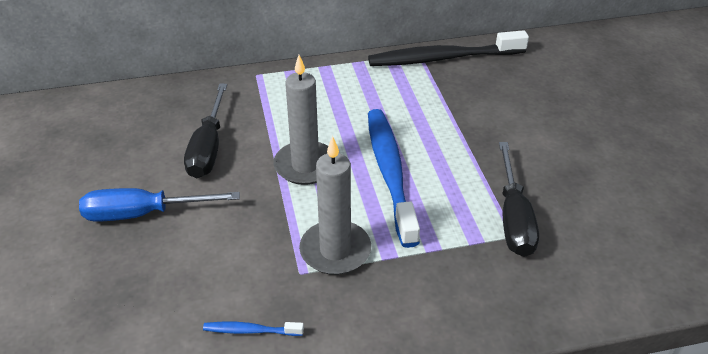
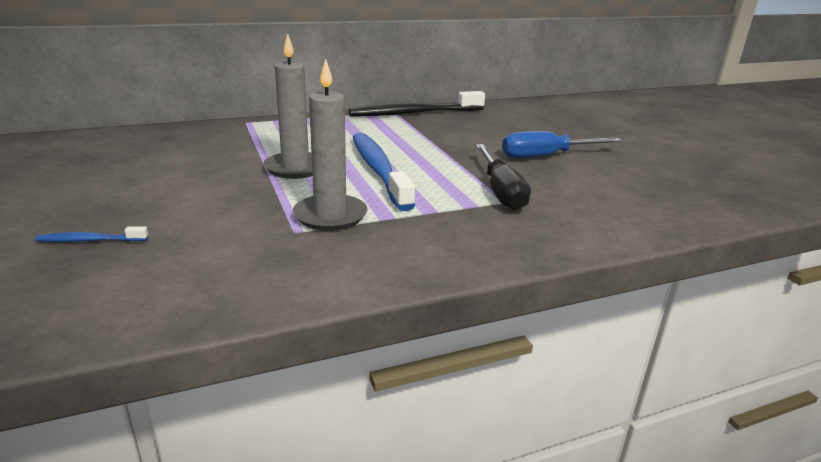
camera: 10 degrees left, 15 degrees down
(143, 214) = (123, 200): blue screwdriver -> blue screwdriver (546, 156)
(208, 147) = (197, 160): black screwdriver -> none
(251, 331) = (240, 272): blue toothbrush -> blue toothbrush (90, 240)

